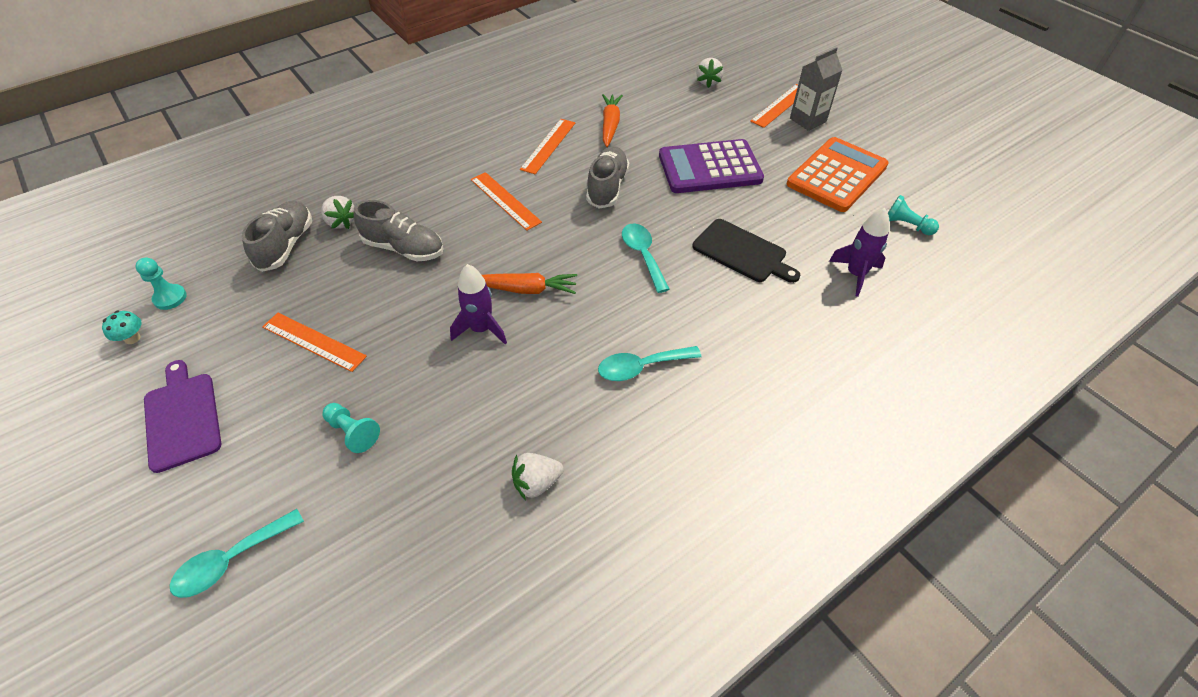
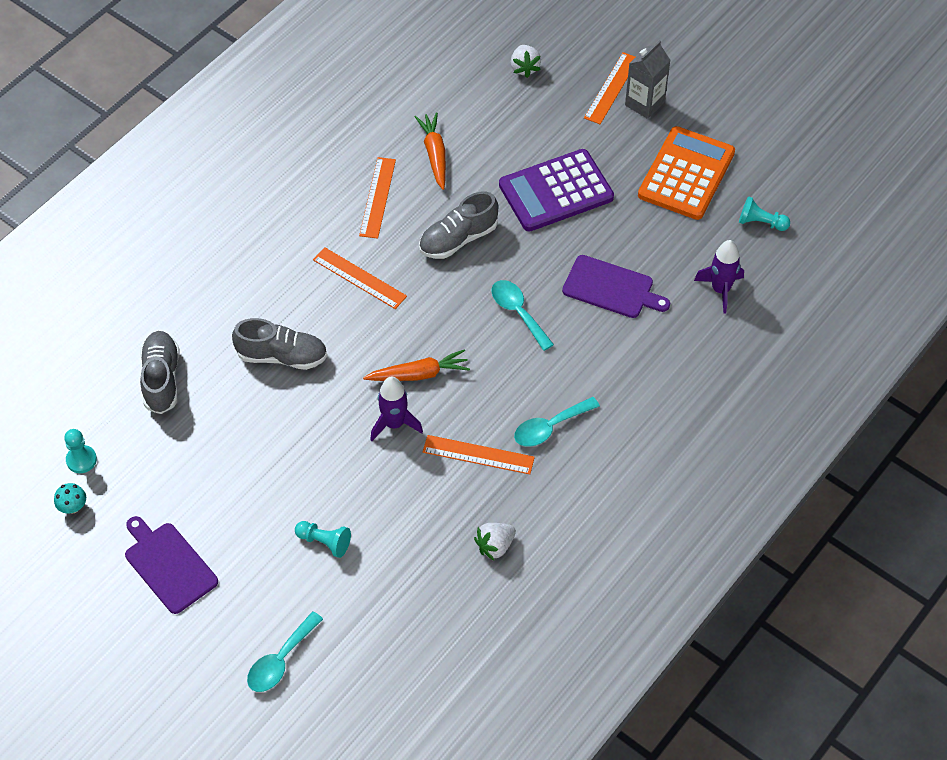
camera: 15 degrees left, 5 degrees up
(314, 341) = (246, 471): orange ruler -> orange ruler (478, 455)
(341, 222) = (203, 340): white strawberry -> none
(607, 187) = (458, 239): grey shoe -> grey shoe turned 120 degrees counterclockwise
(742, 252) = (611, 288): black cutting board -> purple cutting board

